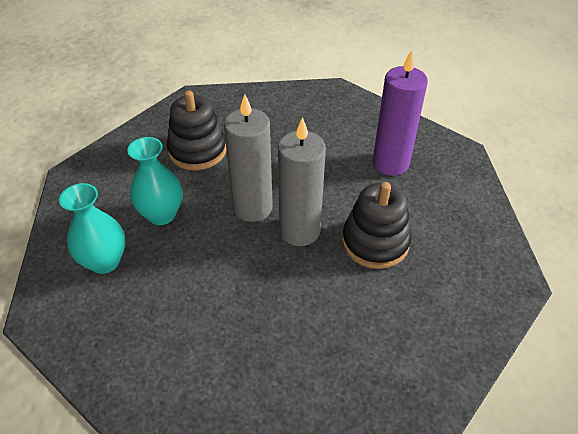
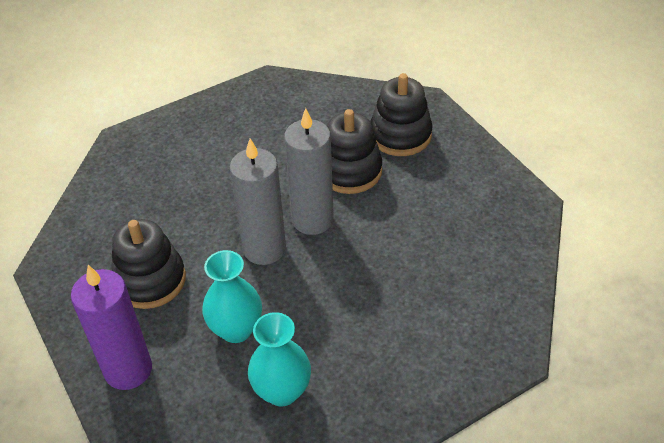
camera: 70 degrees left, 0 degrees up
(390, 163) = (258, 131): purple candle -> purple candle (128, 369)
(449, 271) = (400, 135): none -> black stacking toy

